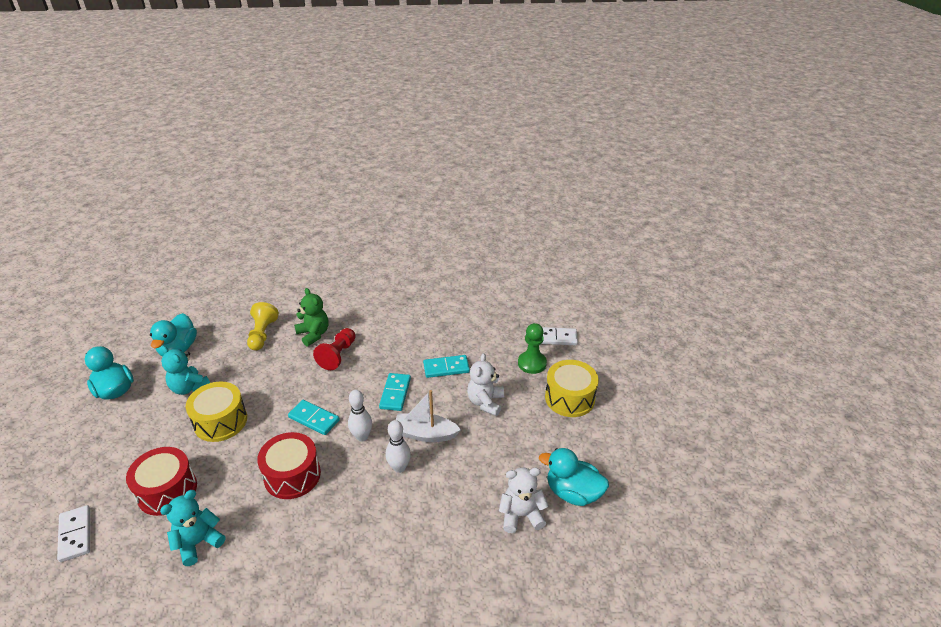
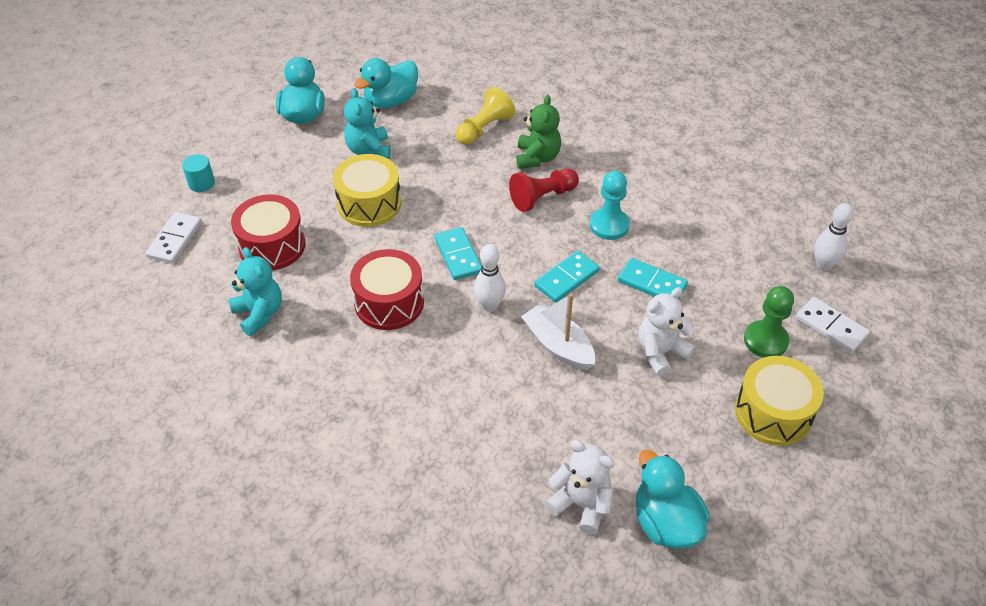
camera: 40 degrees right, 10 degrees up
(64, 481) = (201, 183): none -> turquoise cylinder
(198, 542) = (259, 314): turquoise teddy bear -> turquoise teddy bear turned 60 degrees clockwise
(393, 349) = (609, 225): none -> turquoise pawn
(399, 467) = (498, 364): white bowling pin -> white bowling pin (823, 265)

